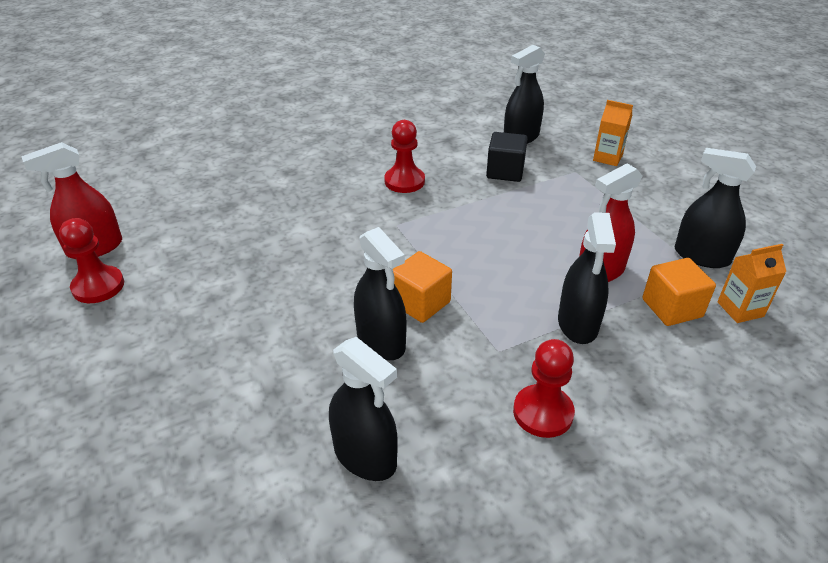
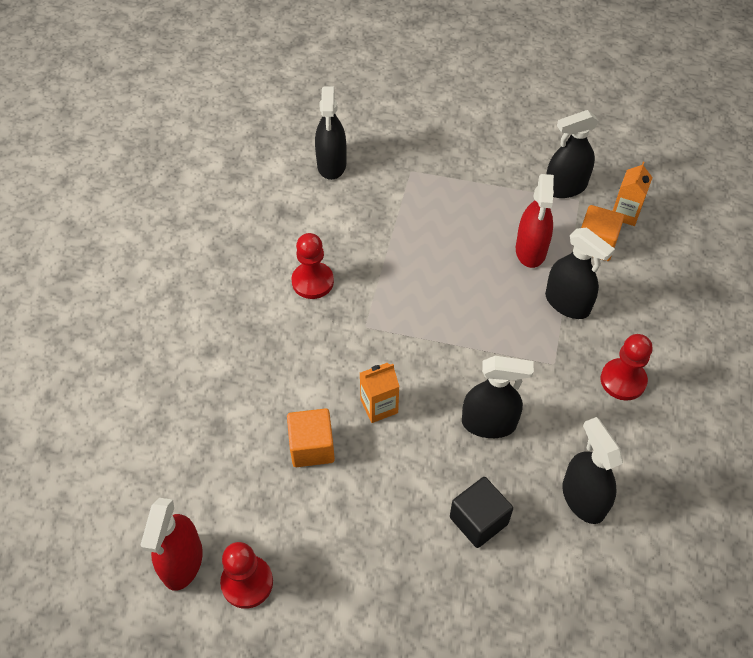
camera: 50 degrees left, 15 degrees up
(365, 456) = (583, 499): black spray bottle -> black spray bottle turned 105 degrees counterclockwise
(420, 303) = (470, 373): orange cube -> orange cube (312, 447)
(505, 171) = (367, 210): black cube -> black cube (478, 520)
(607, 158) = (414, 139): orange carton -> orange carton (379, 406)

